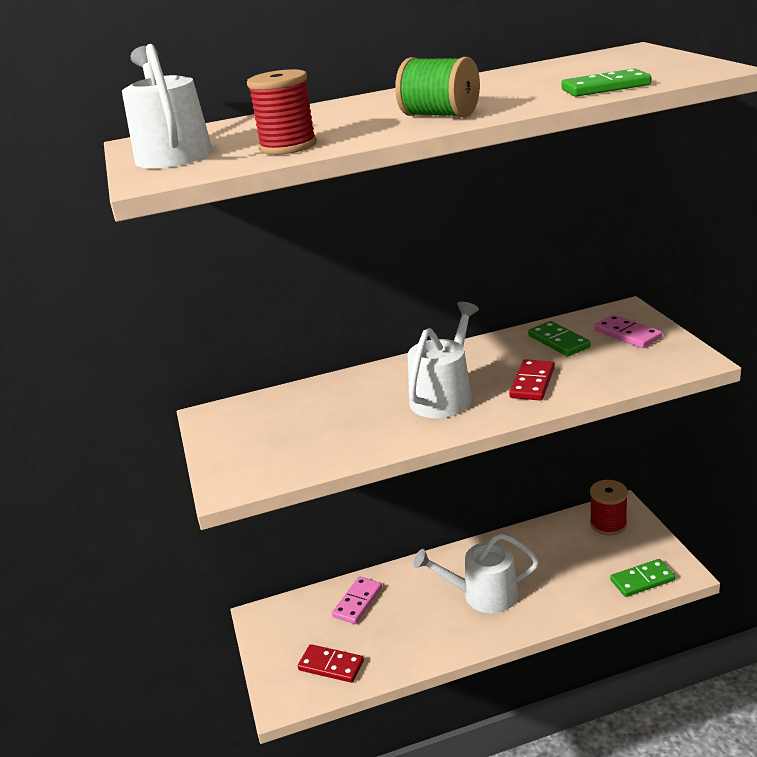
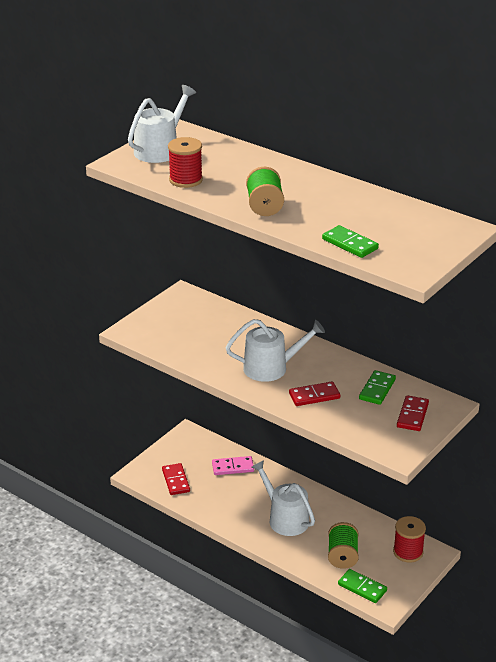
camera: 50 degrees right, 5 degrees up
(580, 574) = (342, 556): none -> green spool
(627, 334) = (412, 415): pink domino -> red domino

